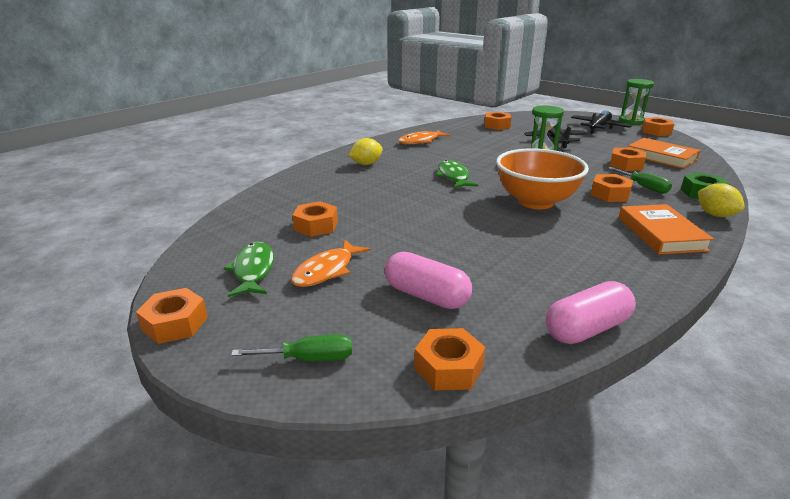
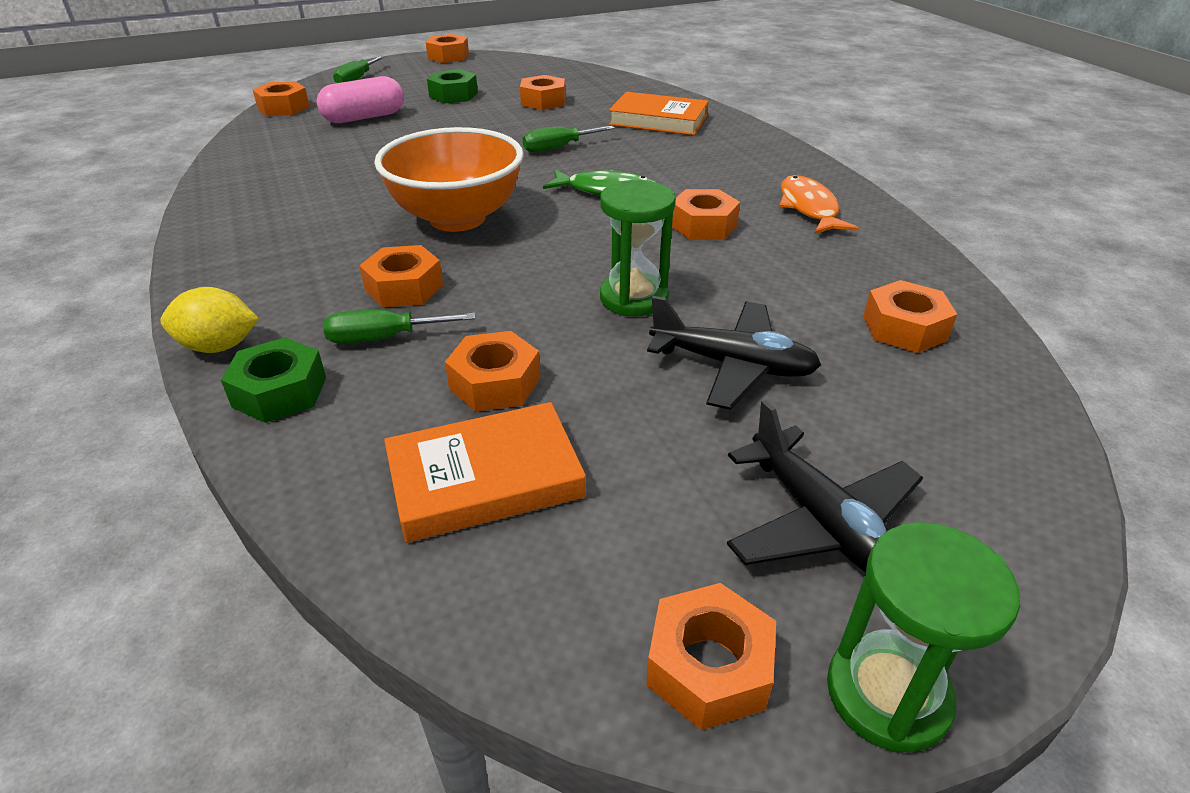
camera: 115 degrees right, 10 degrees up
(253, 270) = (488, 76): green fish -> none
(327, 270) = (453, 95): orange fish -> green nut
(366, 164) = (713, 148): yellow lemon -> none
(408, 200) = (558, 148): none -> green screwdriver
(463, 155) = (703, 225): none -> orange nut
(587, 329) = (230, 156): pink capsule -> none
(661, 234) = (262, 265): orange book -> orange book (658, 120)

